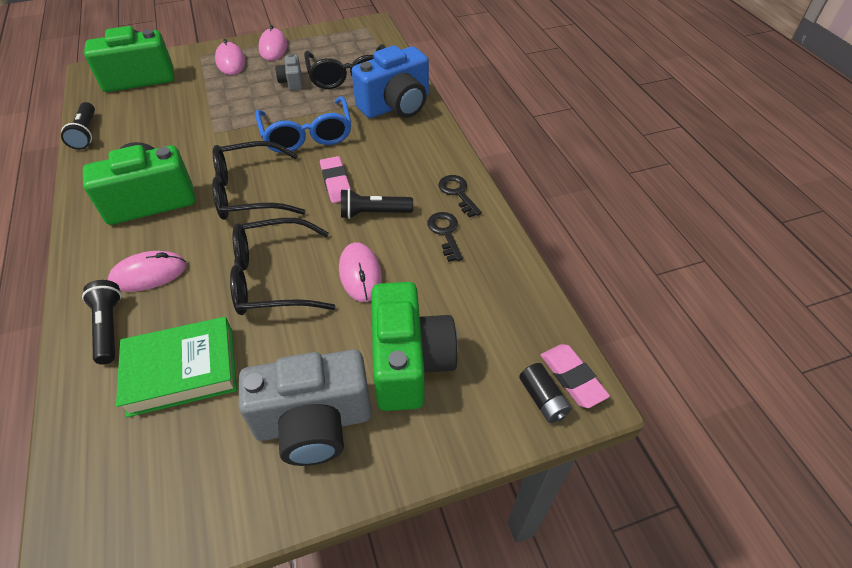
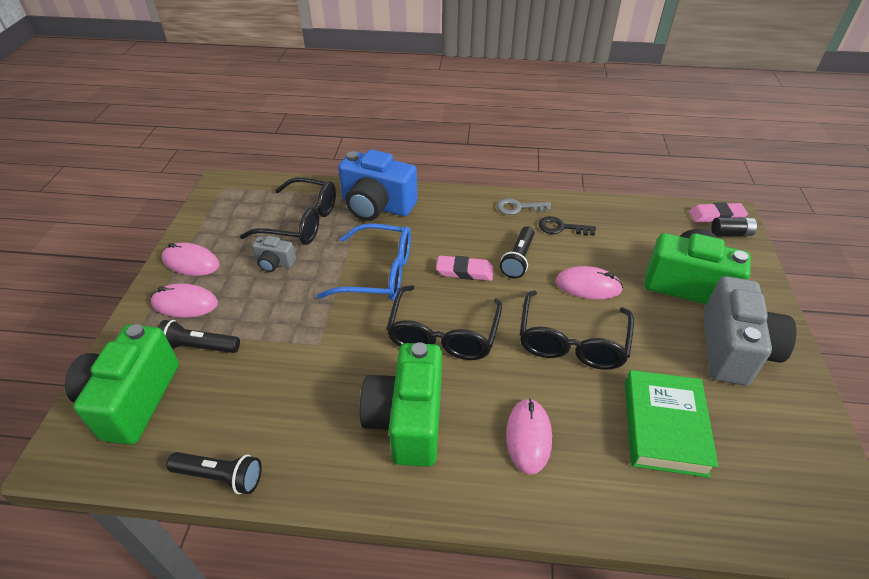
camera: 65 degrees left, 5 degrees down
(109, 327) = (593, 482): black flashlight -> black flashlight (199, 347)
(396, 106) = (377, 206): blue camera -> blue camera turned 120 degrees clockwise
(458, 193) = (518, 208): black key -> grey key

